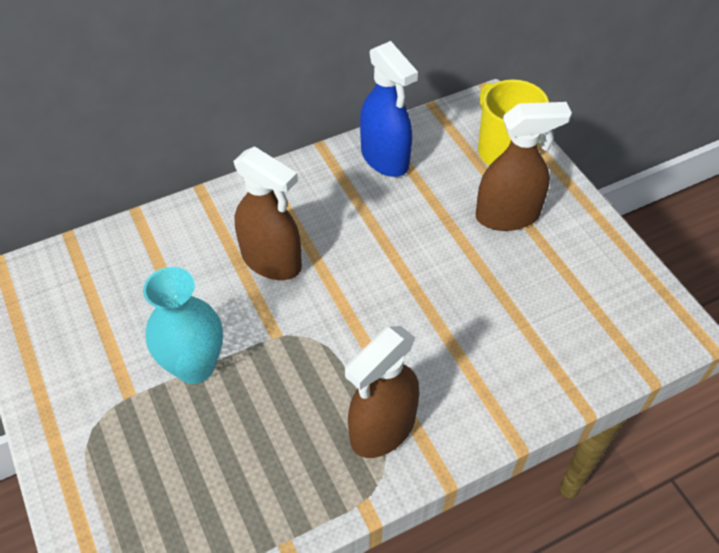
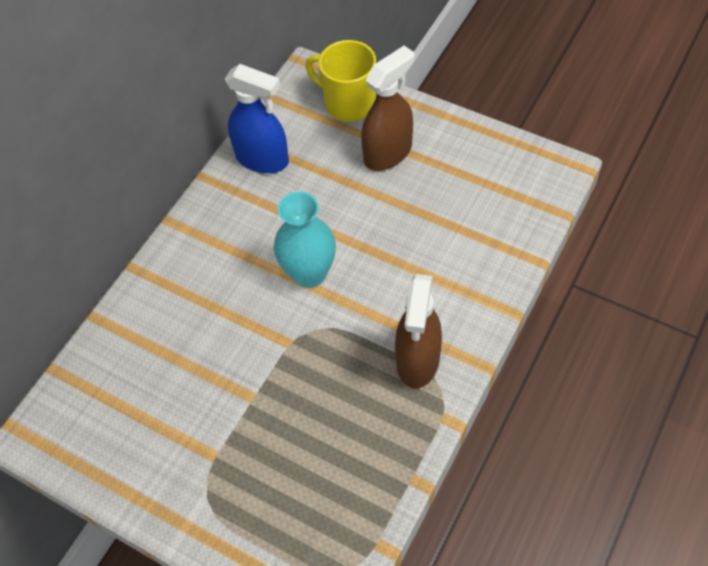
camera: 30 degrees left, 5 degrees up
(195, 366) = (247, 403): turquoise vase -> turquoise vase (309, 274)
(272, 261) = (240, 290): brown spray bottle -> none

